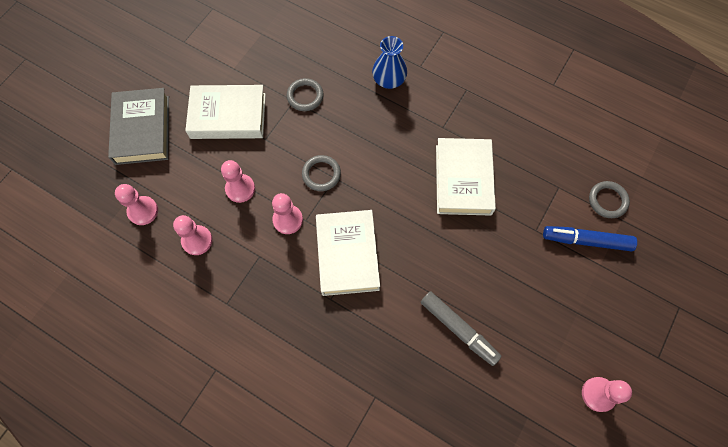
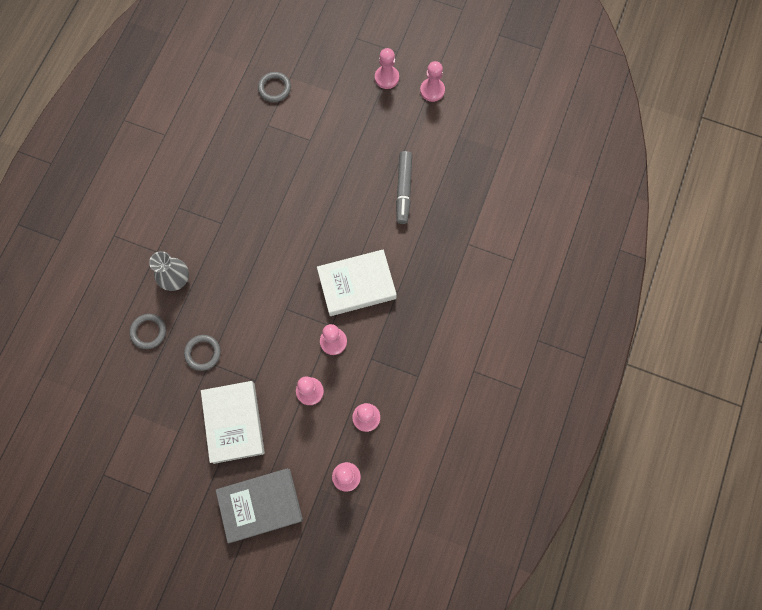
camera: 100 degrees left, 5 degrees up
(321, 174) = (284, 321): grey ring -> grey ring (148, 332)
(389, 79) = (175, 278): blue vase -> grey vase
(458, 329) = (403, 190): grey marker -> grey marker turned 150 degrees clockwise
(463, 179) = (272, 200): white book -> none
(586, 240) = (312, 102): blue marker -> none
(619, 336) = (386, 78): none -> pink pawn

